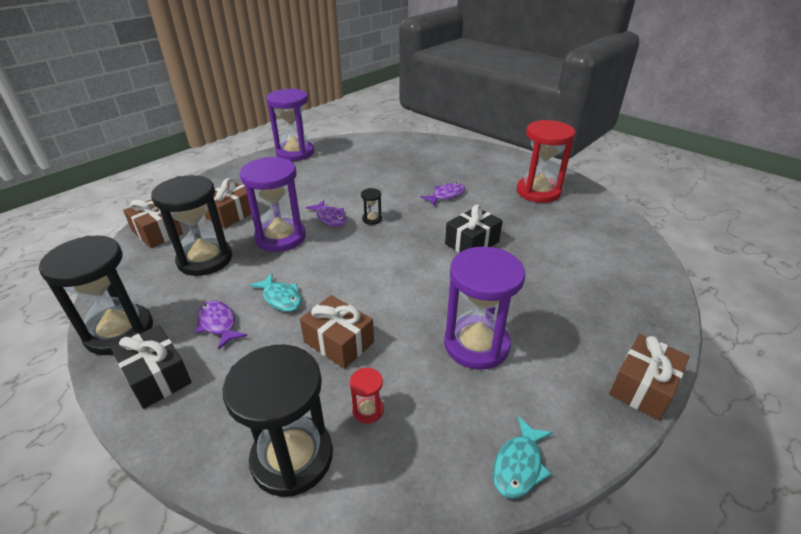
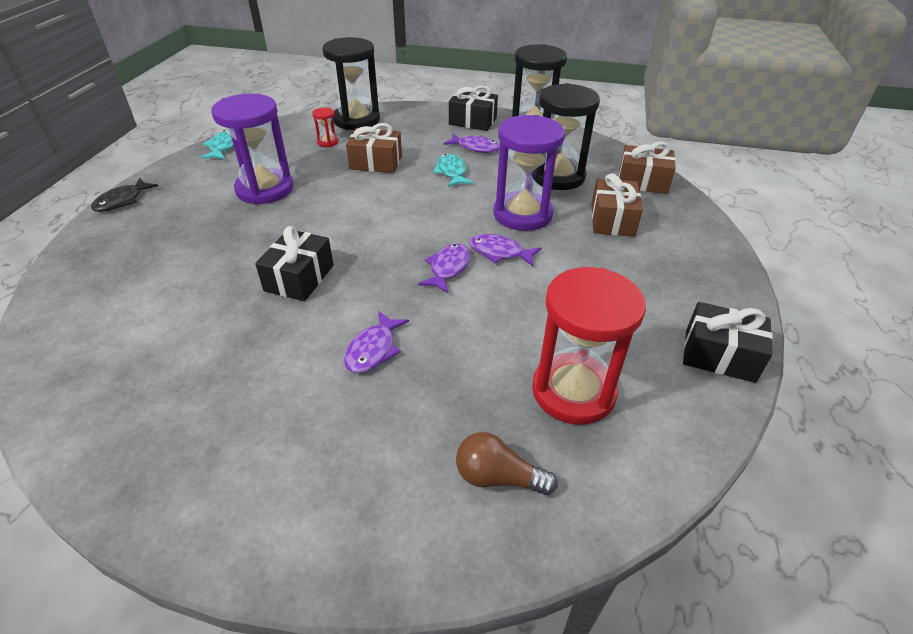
camera: 150 degrees right, 5 degrees up
(281, 298) = (452, 172): turquoise fish -> turquoise fish turned 60 degrees clockwise
(295, 153) = (719, 355): purple hourglass -> black gift
(372, 219) = (448, 268): black hourglass -> purple fish
(424, 151) = (497, 477): none -> brown light bulb
(538, 192) = (204, 426): red hourglass -> red hourglass (573, 391)
(643, 387) = (122, 201): brown gift -> black fish

